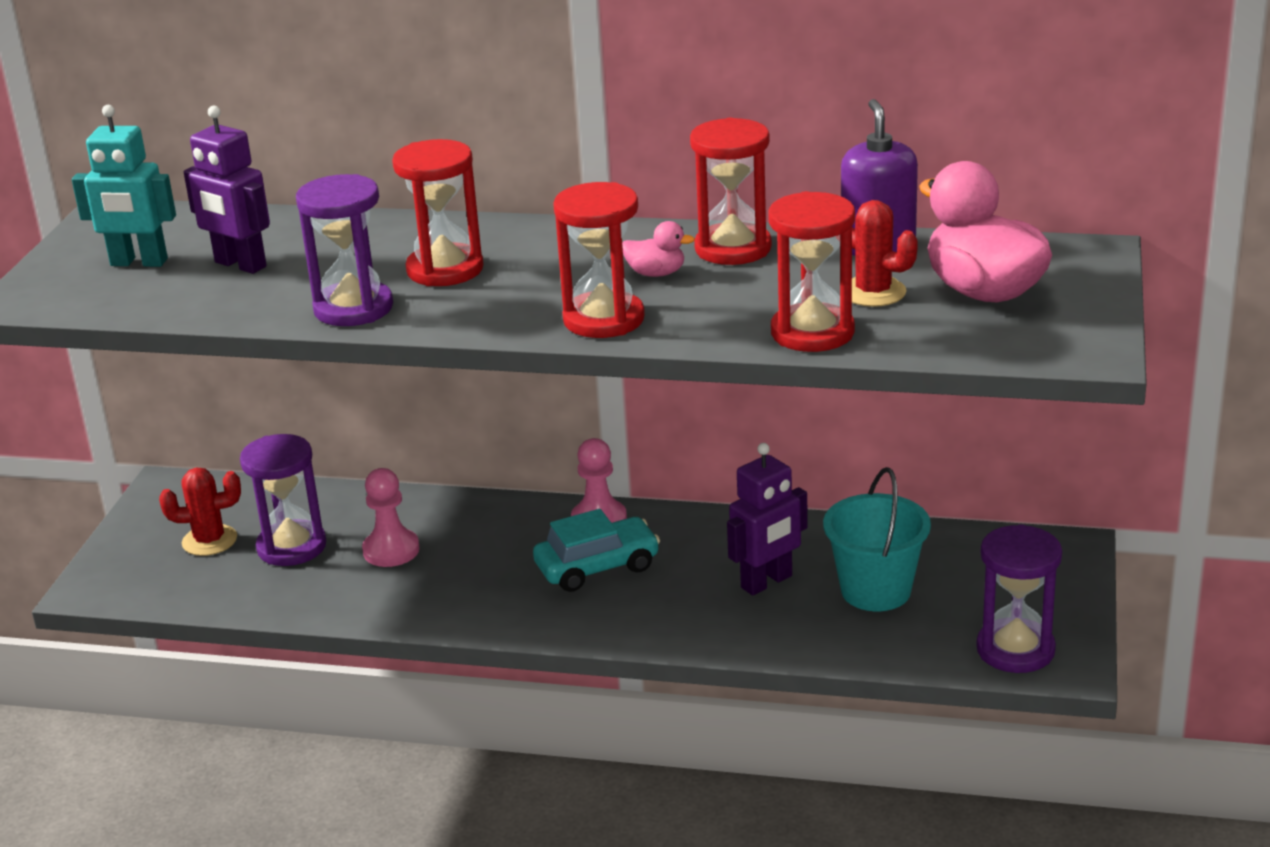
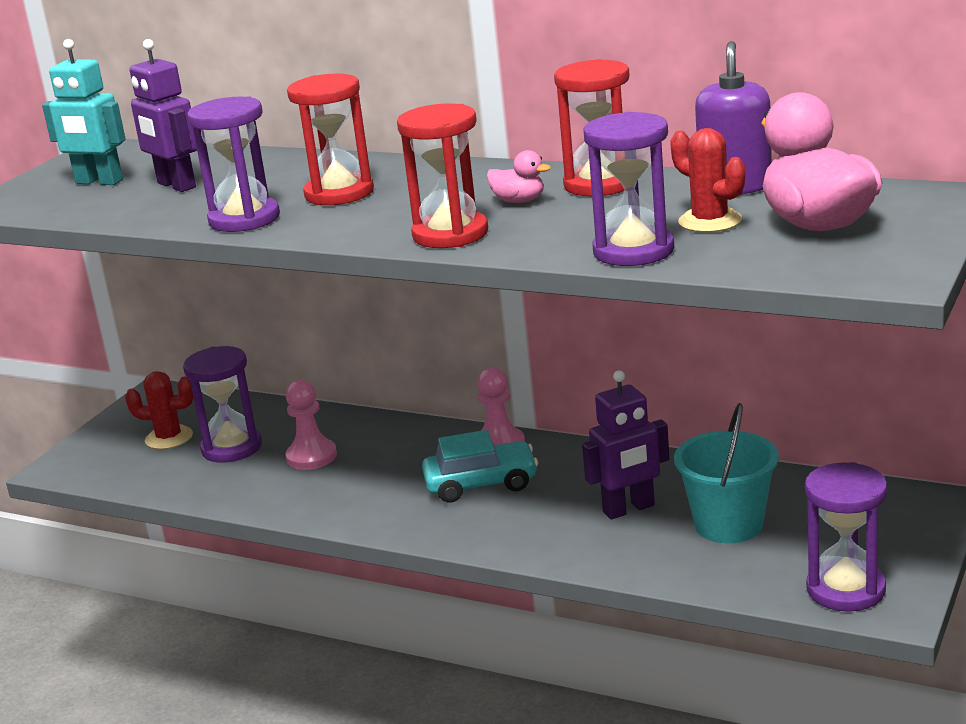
camera: 15 degrees right, 5 degrees down
(812, 332) = (633, 251): red hourglass -> purple hourglass

